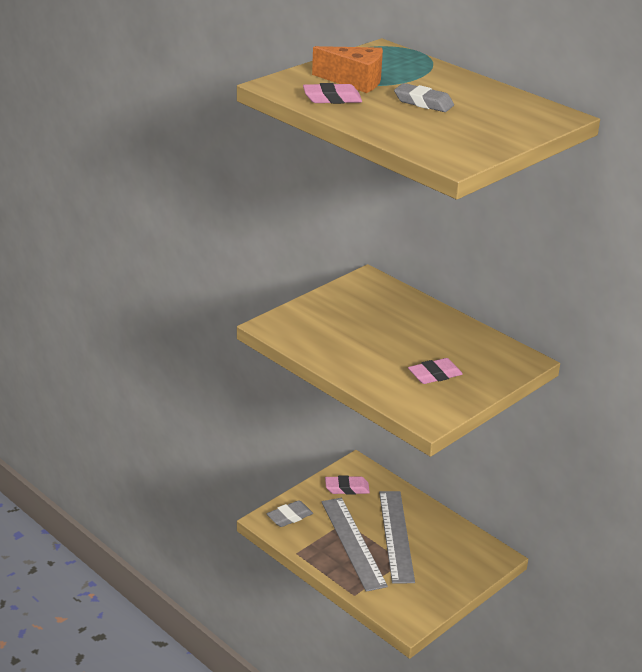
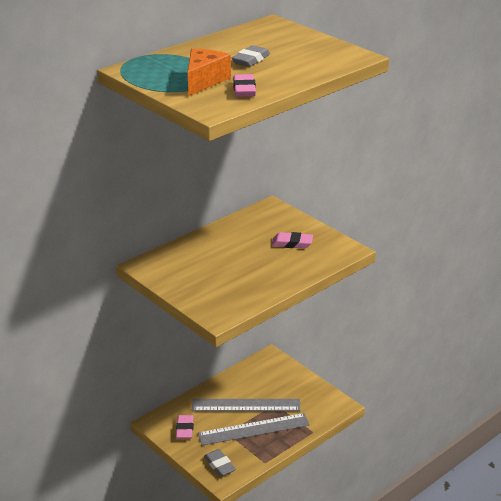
camera: 85 degrees left, 0 degrees up
(434, 375) = (292, 243): pink eraser -> pink eraser turned 60 degrees counterclockwise

